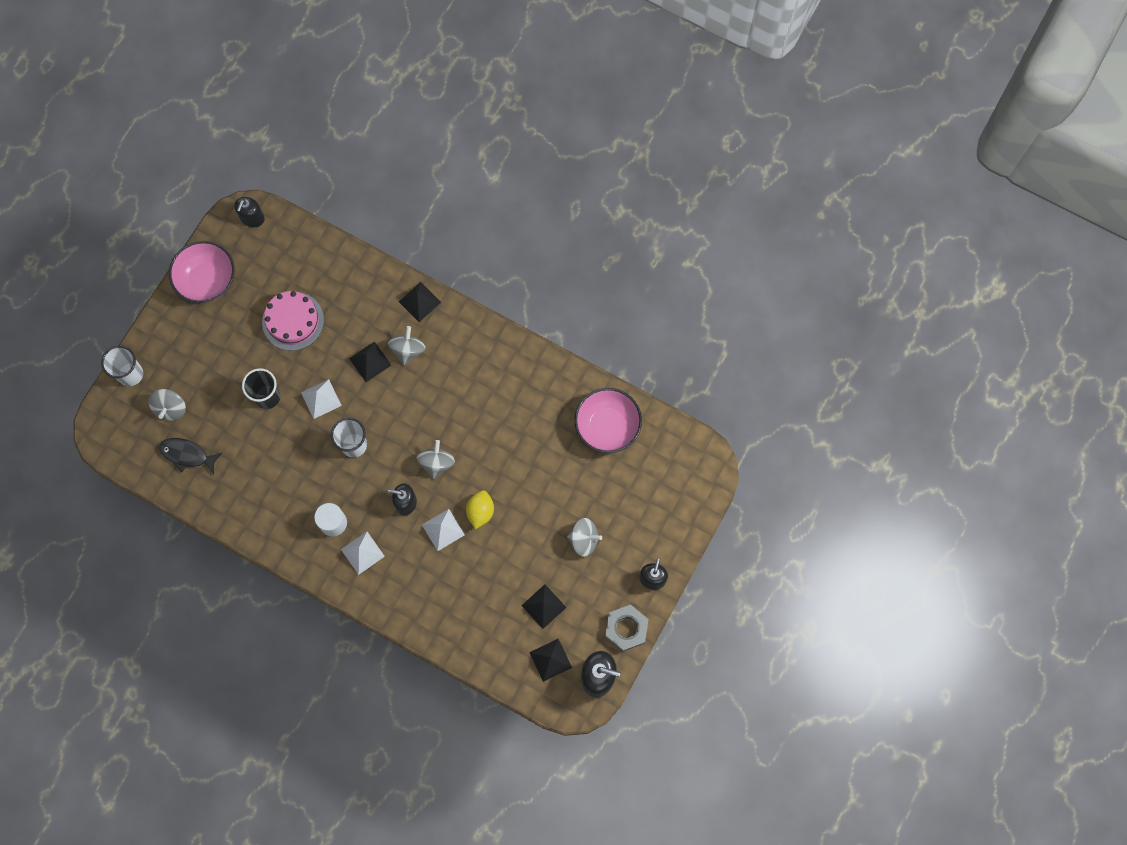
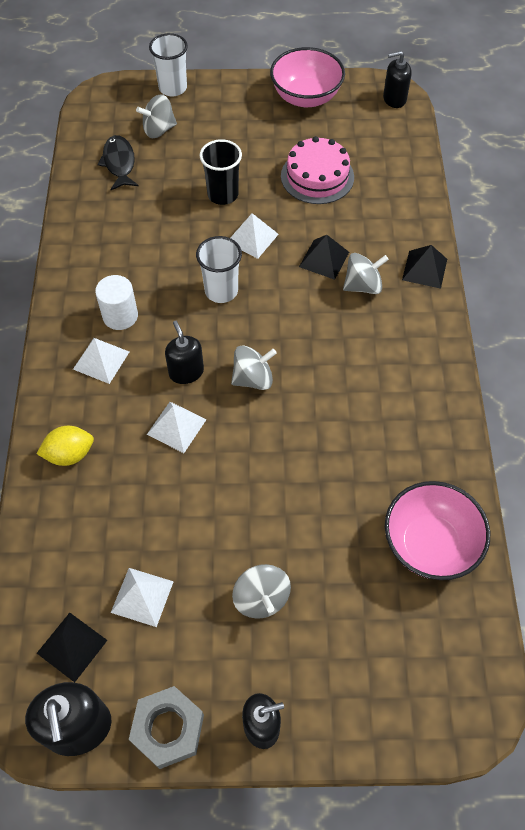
camera: 60 degrees right, 15 degrees down
(480, 511) = (223, 455): yellow lemon -> yellow lemon (70, 454)
(543, 606) = (142, 596): black pyramid -> white pyramid

